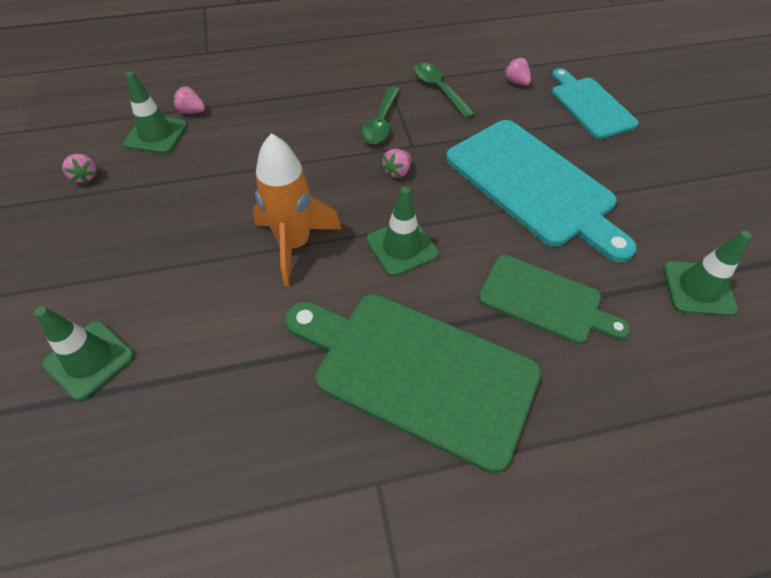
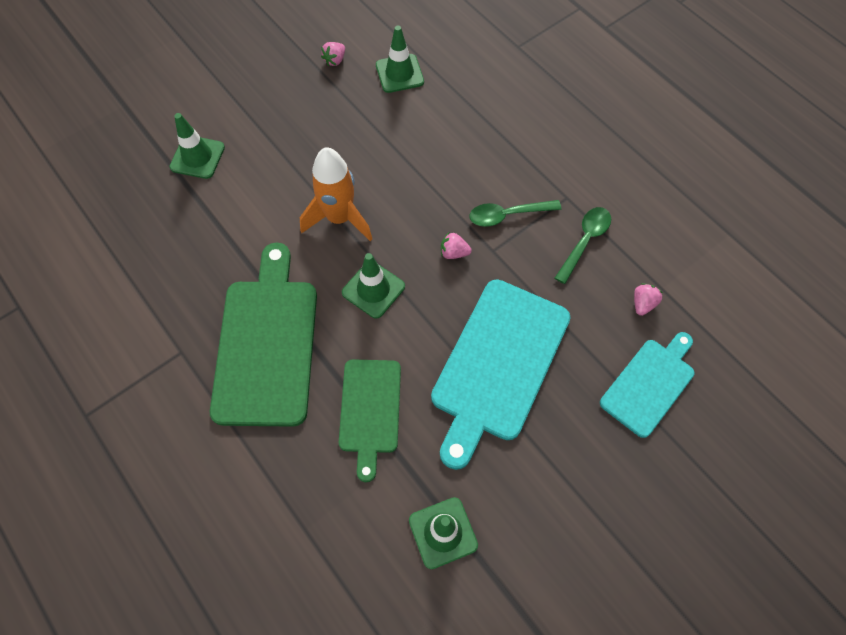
camera: 65 degrees right, 10 degrees up
(191, 111) = (438, 80): pink strawberry -> none

